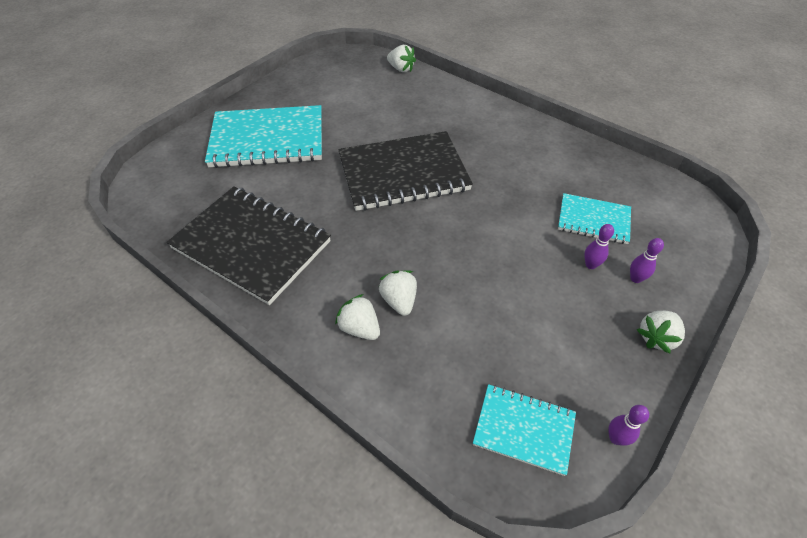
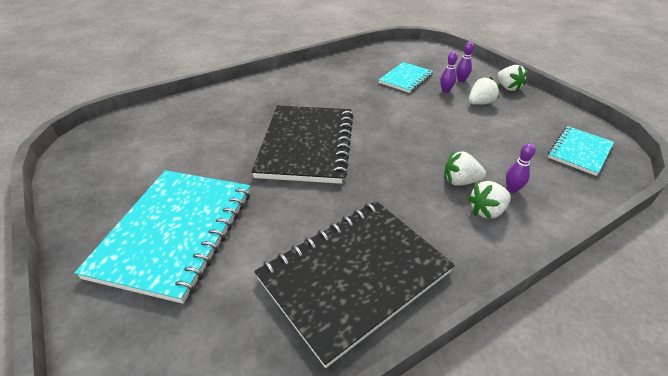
camera: 70 degrees left, 10 degrees down
(401, 69) = (152, 112): white strawberry -> white strawberry (480, 103)
(616, 438) = (580, 121): purple bowling pin -> purple bowling pin (512, 189)

